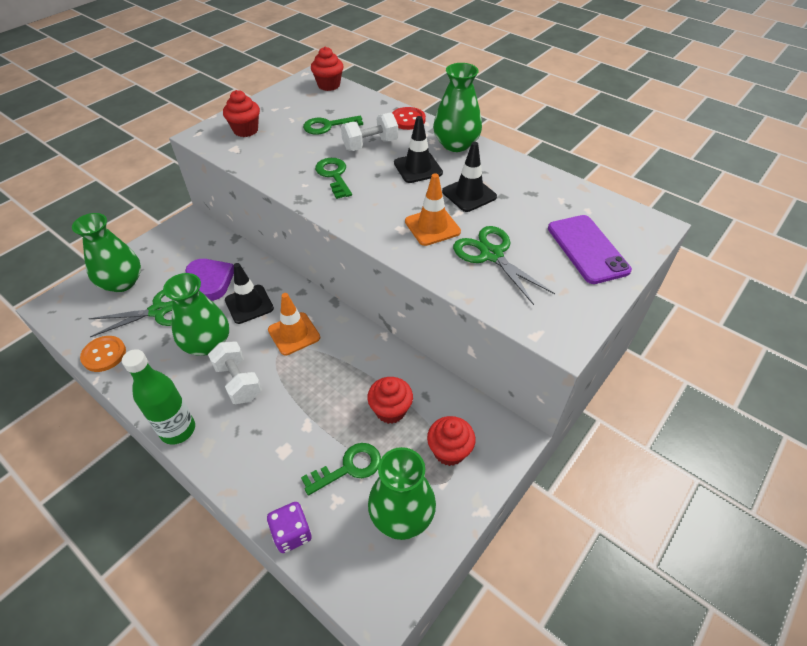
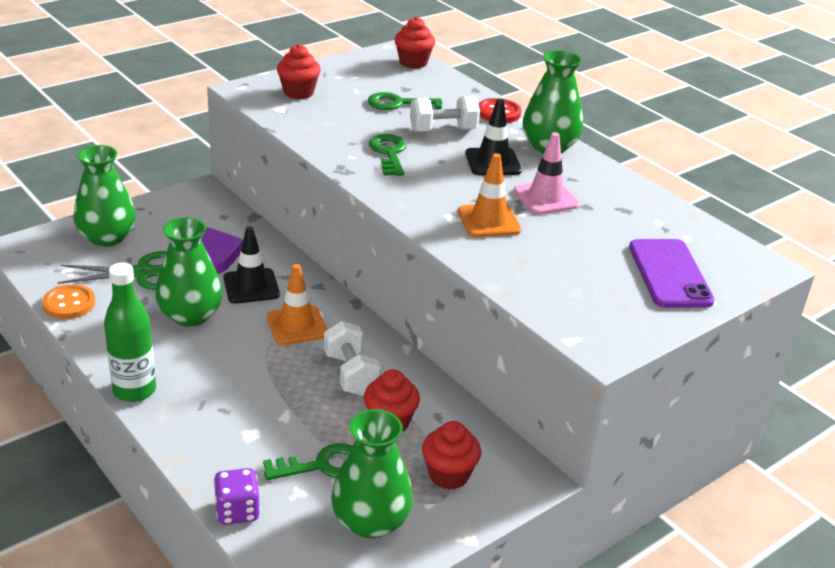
camera: 10 degrees right, 15 degrees down
(238, 381) = (217, 359): white dumbbell -> white dumbbell (351, 374)
(469, 194) = (545, 198): black traffic cone -> pink traffic cone
(491, 255) = (549, 259): green scissors -> none

